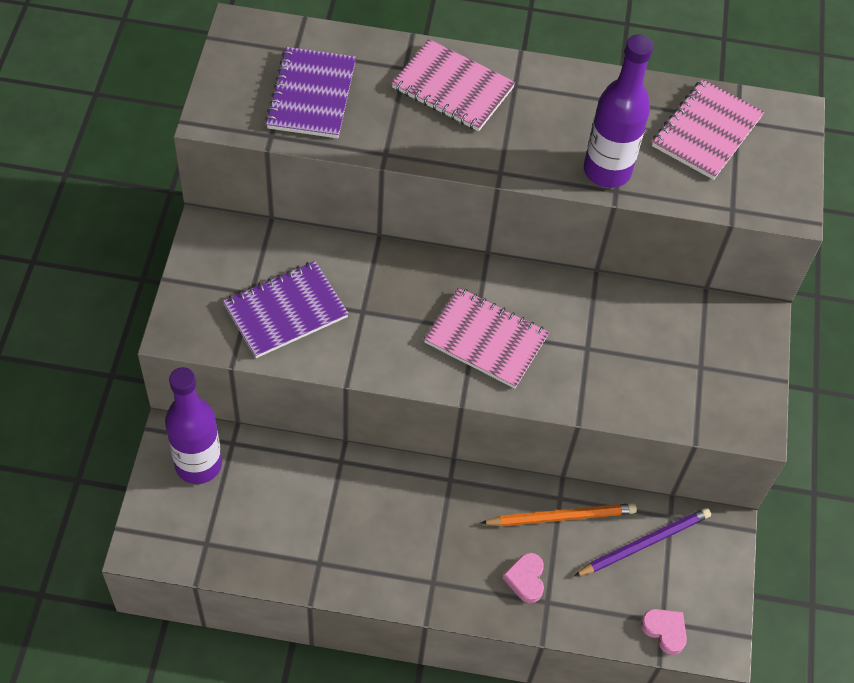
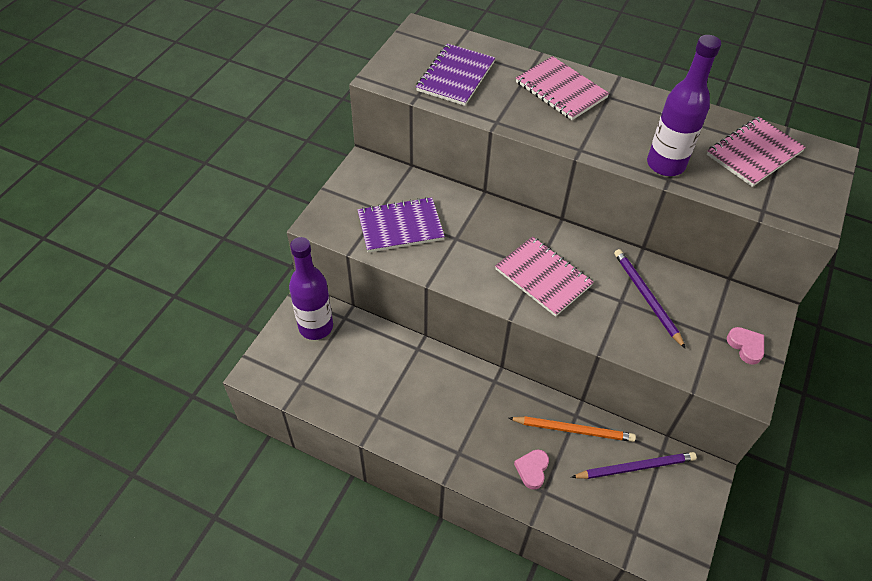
camera: 20 degrees right, 5 degrees down
(616, 337) = (646, 298): none -> purple pencil
(665, 631) = (635, 541): pink heart -> pink heart (746, 346)

